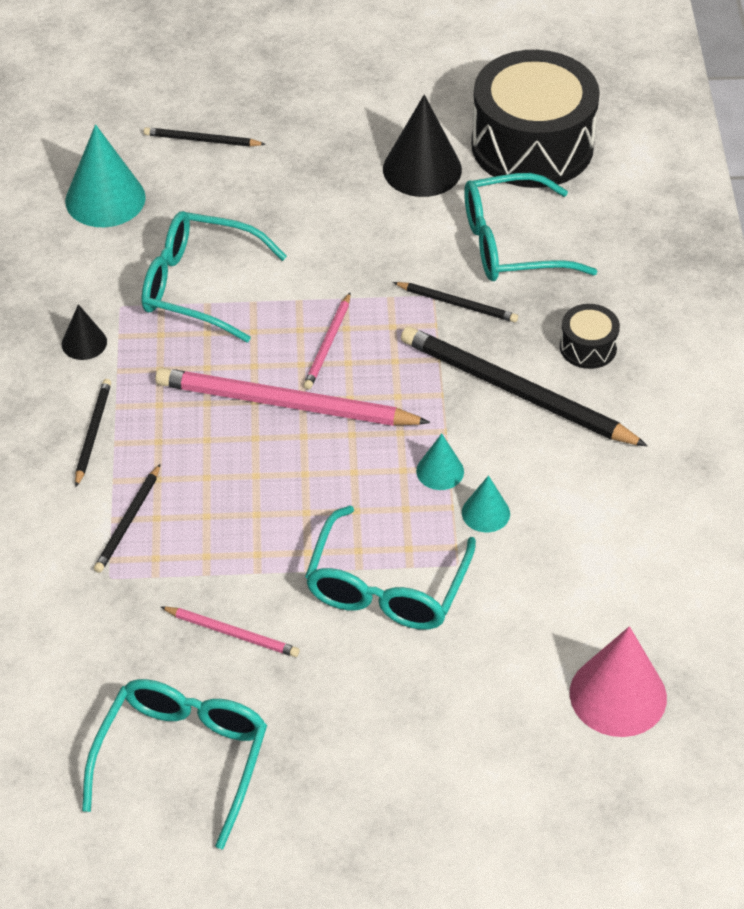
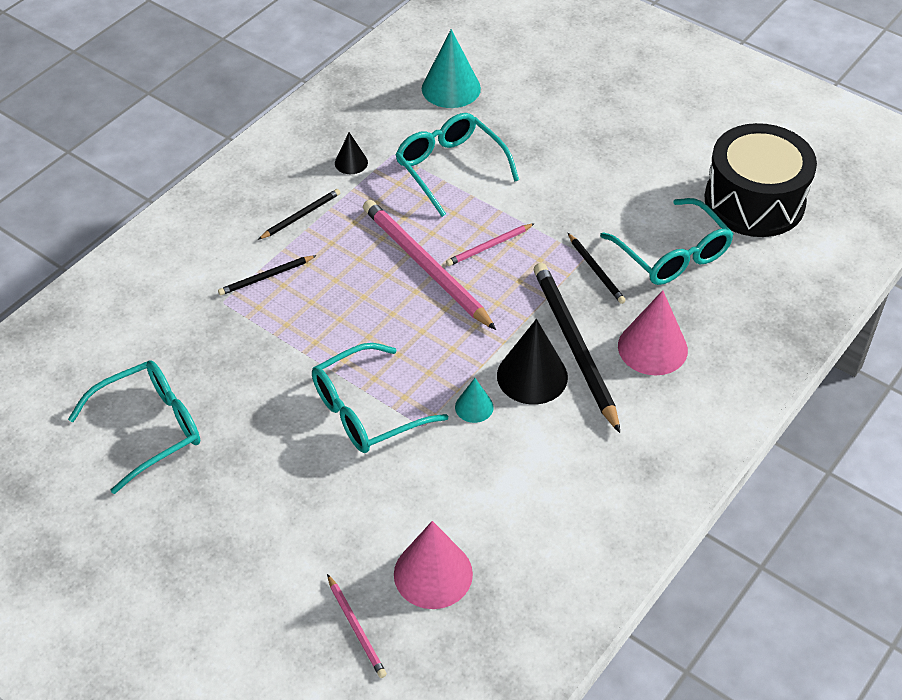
camera: 40 degrees right, 0 degrees up
(202, 140) = (544, 85): black pencil -> none
(232, 633) = (252, 377): pink pencil -> pink pencil (356, 628)
(422, 169) = (663, 176): black cone -> black cone (532, 376)
(440, 471) = (473, 364): turquoise cone -> none
(512, 244) = (672, 254): turquoise glasses -> turquoise glasses turned 150 degrees counterclockwise
(588, 347) = (652, 348): black drum -> pink cone

